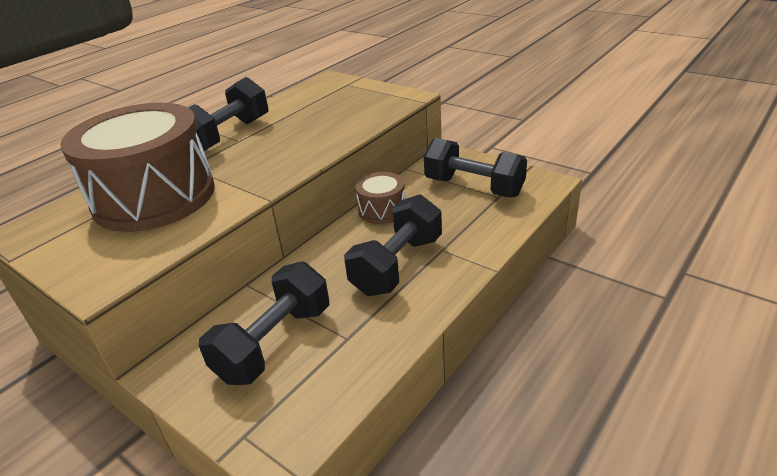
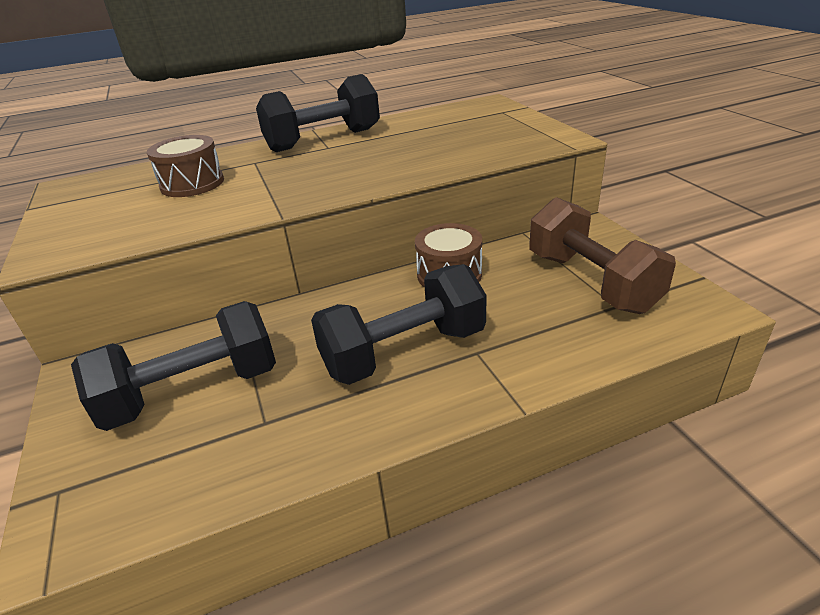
camera: 30 degrees right, 0 degrees up
(154, 197) = (192, 184): brown drum -> brown drum, size x0.46
(474, 187) = (591, 282): black dumbbell -> brown dumbbell

